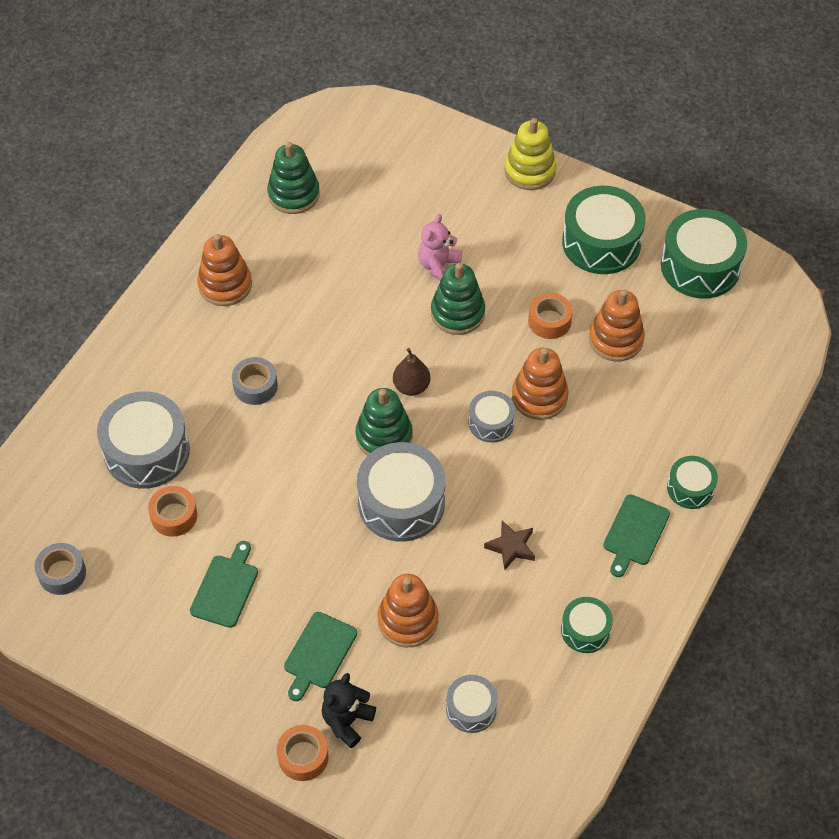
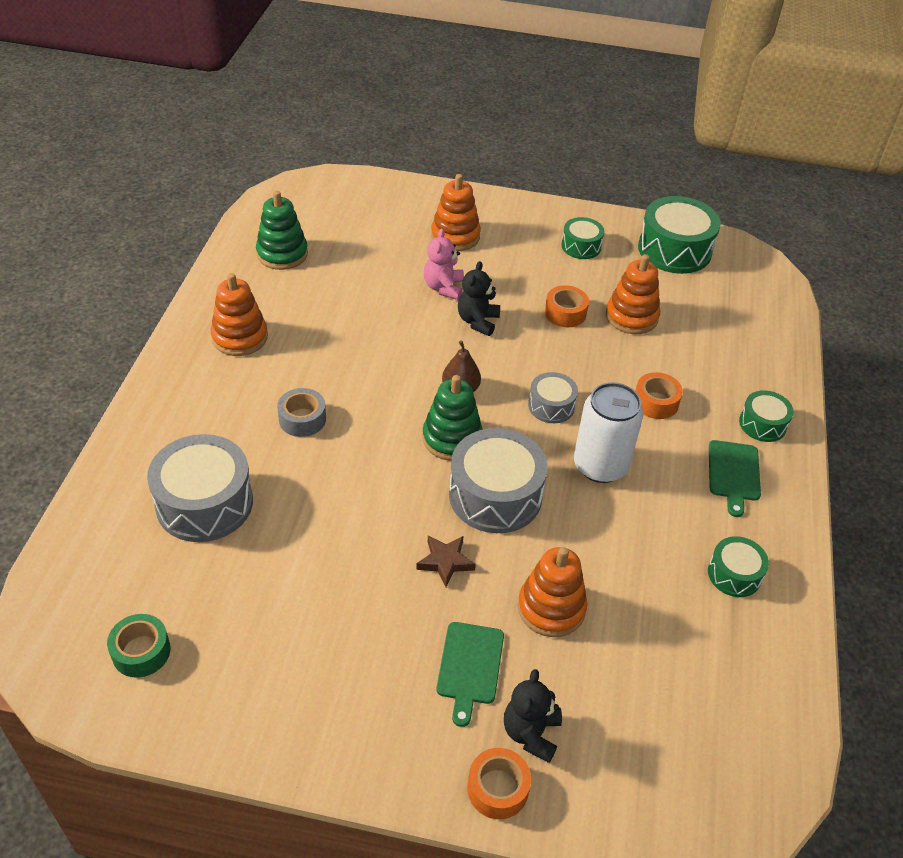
camera: 20 degrees left, 10 degrees down
(62, 573) = (141, 651): grey tape -> green tape
(174, 516) = (255, 561): orange tape -> orange tape (655, 402)
(225, 588) = (339, 622): green cutting board -> none
(457, 313) = (477, 321): green stacking toy -> black teddy bear
(471, 709) = (659, 683): grey drum -> none
(511, 495) = (600, 465): none -> white can
(511, 547) = (623, 512): brown star -> brown star (445, 562)
(529, 171) = (492, 204): yellow stacking toy -> none
(539, 396) = (586, 375): orange stacking toy -> orange stacking toy (455, 236)
(601, 242) = (581, 246): green drum -> green drum, size x0.54

